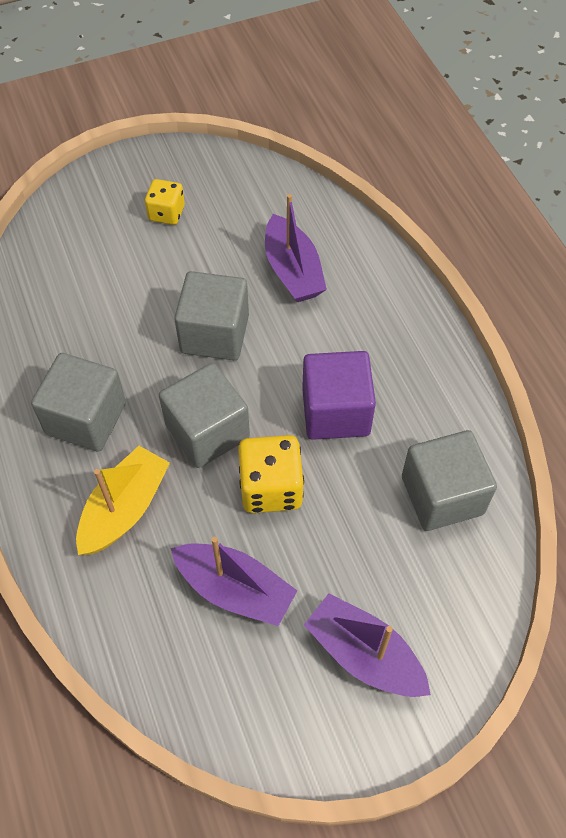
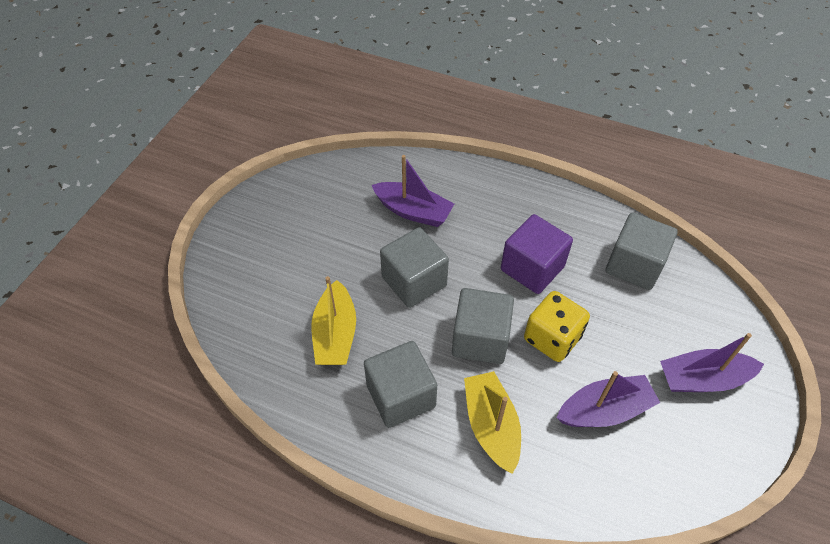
camera: 45 degrees left, 5 degrees down
(98, 324) = (335, 334): none -> yellow boat
(166, 213) = (295, 235): yellow dice -> none

